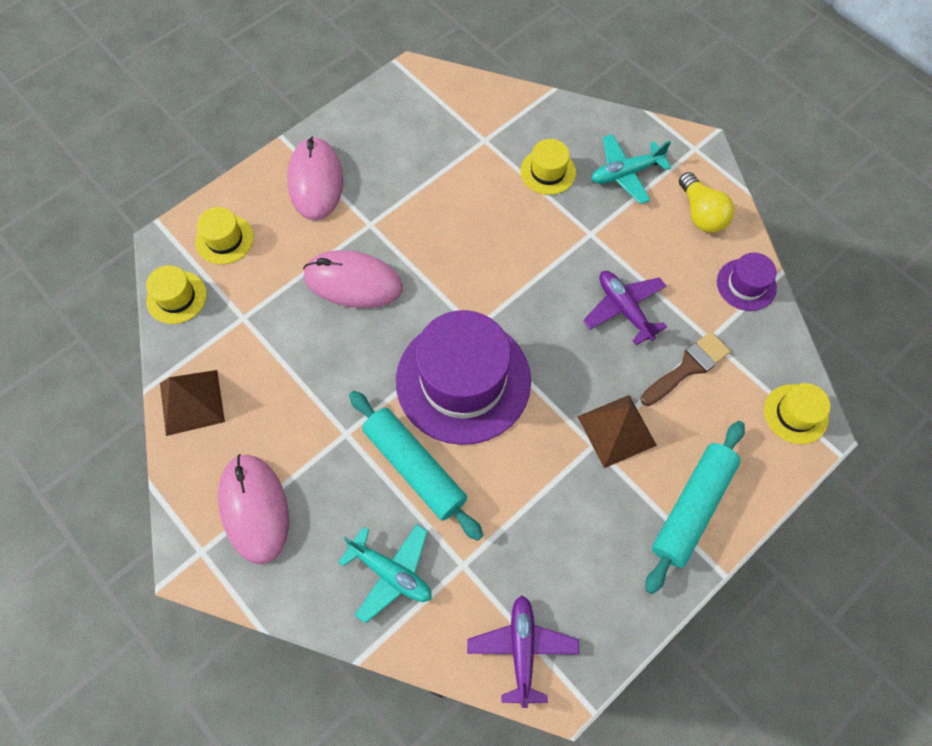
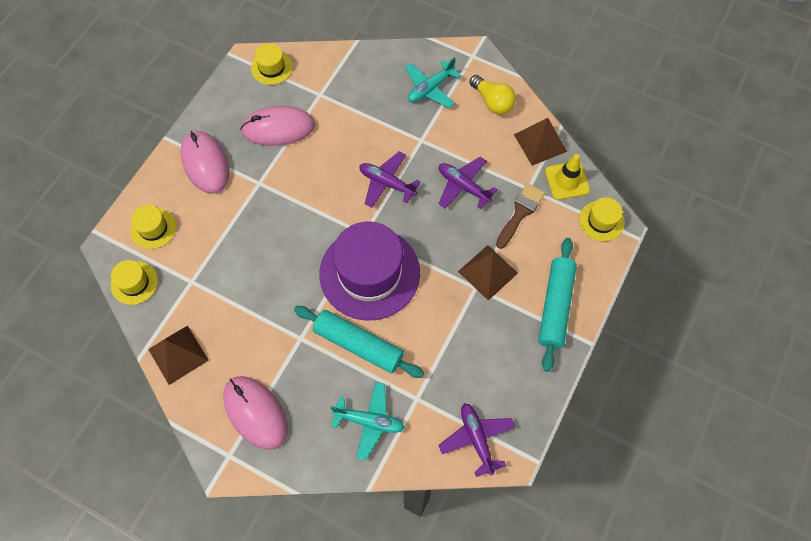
camera: 20 degrees left, 0 degrees up
(353, 282) = (263, 229): pink mouse -> pink mouse (278, 128)
(527, 274) = (387, 183): none -> purple plane
(548, 171) = (374, 104): yellow hat -> yellow hat (271, 68)
(746, 284) = (540, 143): purple hat -> brown pyramid
(766, 345) = (567, 180): none -> yellow traffic cone

